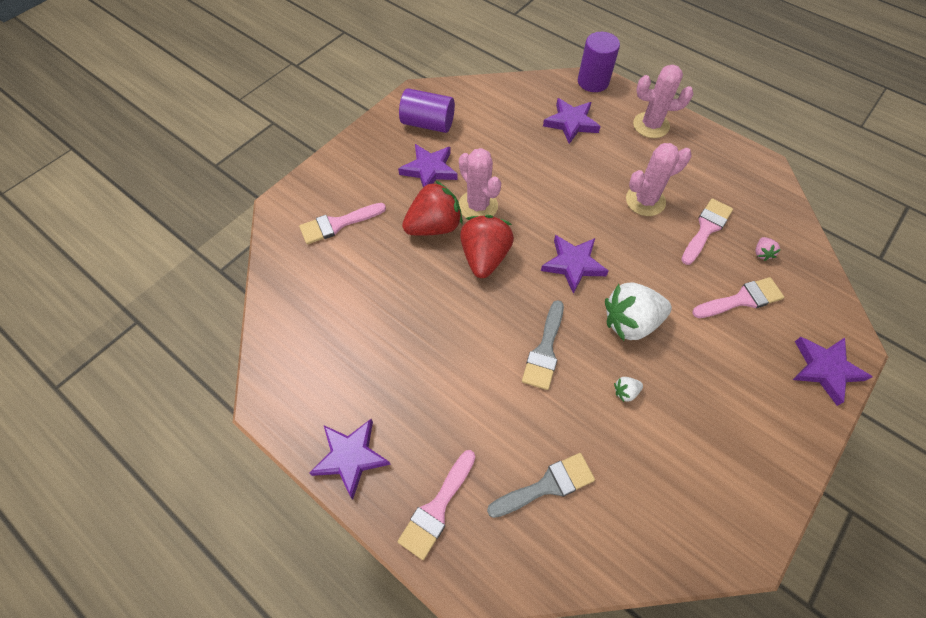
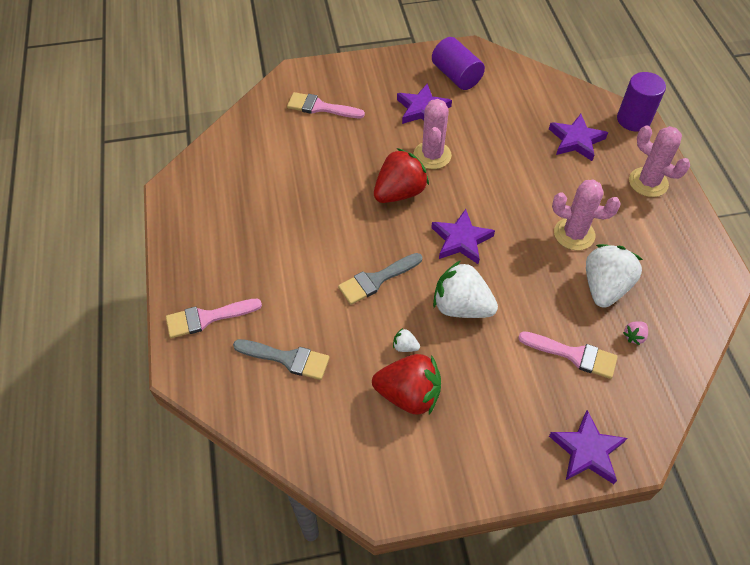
camera: 40 degrees right, 5 degrees down
(350, 457) = (187, 252): purple star -> none
(434, 226) = (385, 149): red strawberry -> red strawberry (409, 395)
(706, 229) = (604, 287): pink brush -> white strawberry

